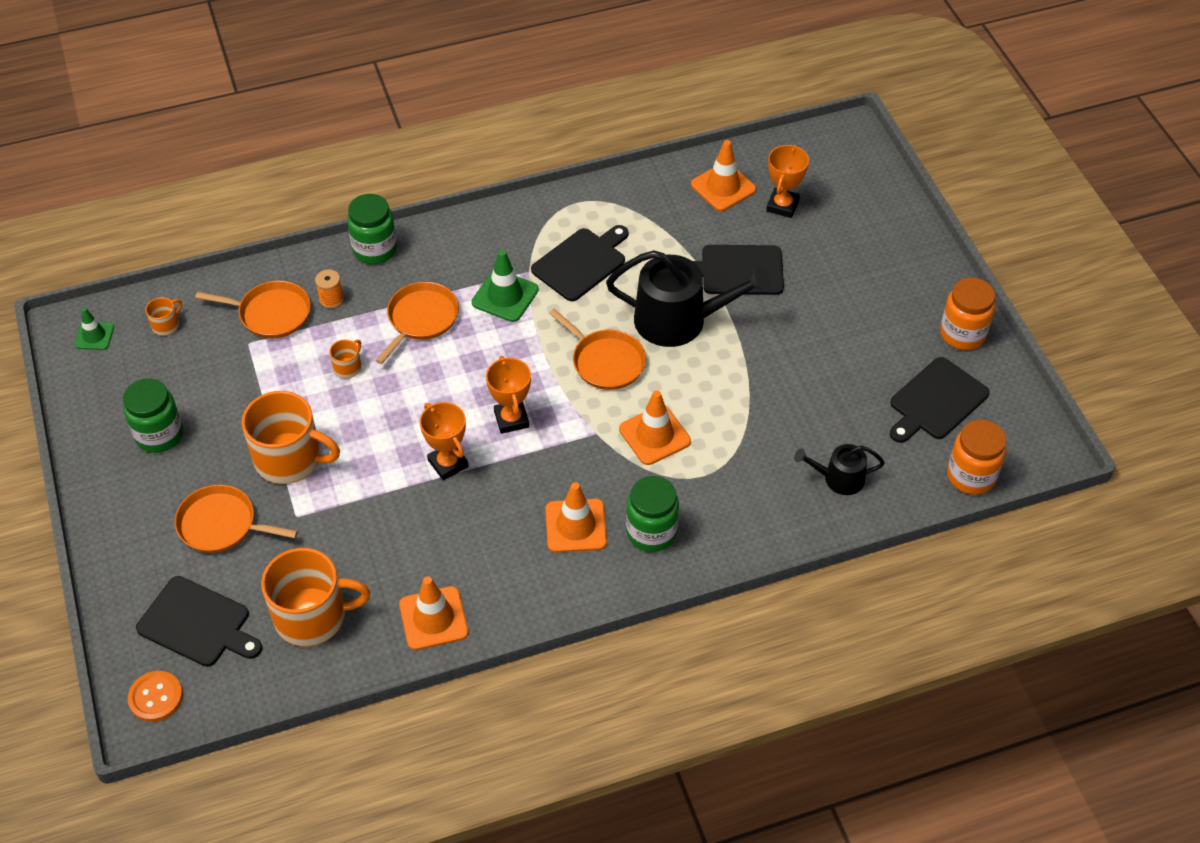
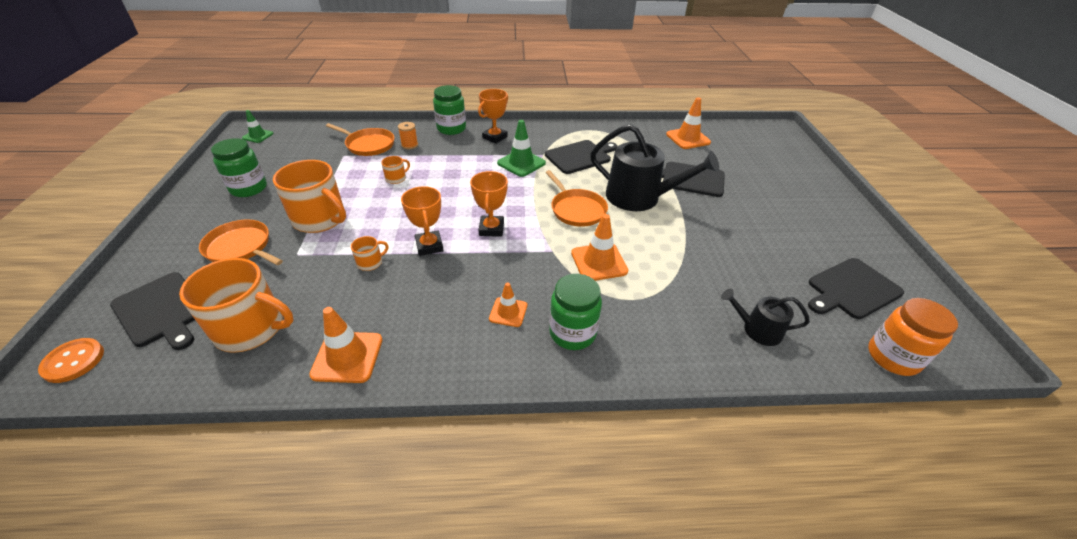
camera: 15 degrees right, 10 degrees down
(166, 325) = (303, 139): orange mug -> orange mug (370, 262)
(421, 319) = (459, 164): orange pan -> none
(576, 526) = (508, 312): orange traffic cone -> orange traffic cone, size x0.62
(782, 206) = (728, 153): orange trophy -> orange trophy (495, 137)
(962, 334) = (872, 248): orange jar -> none

